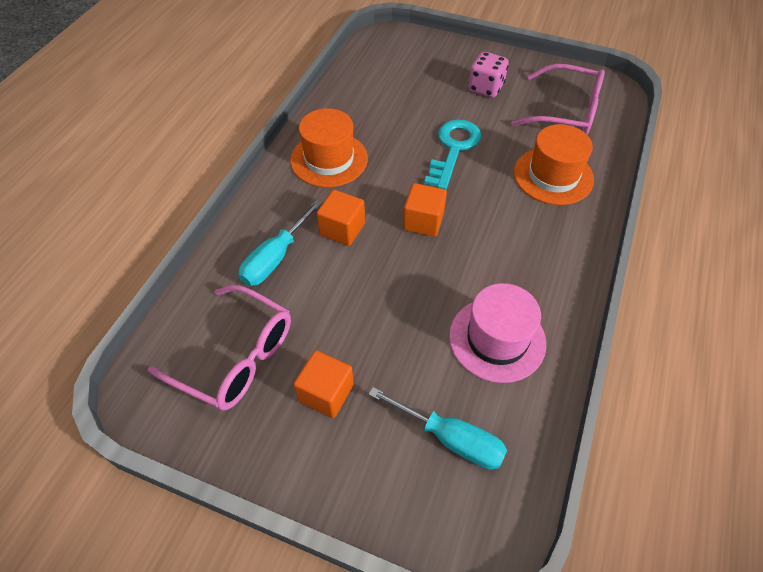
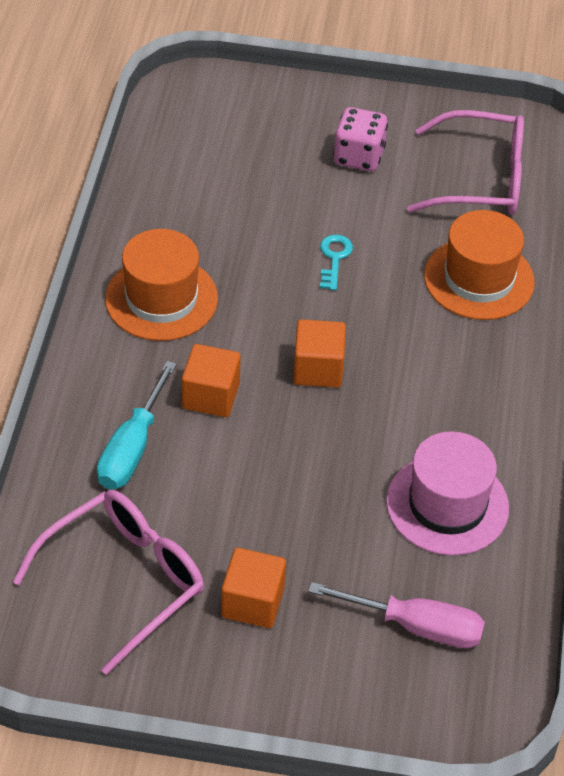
camera: 15 degrees left, 5 degrees down
(236, 357) = (124, 580): pink glasses -> pink glasses turned 60 degrees counterclockwise
(450, 438) = (416, 626): turquoise screwdriver -> pink screwdriver
(453, 149) = (334, 258): turquoise key -> turquoise key, size x0.52

